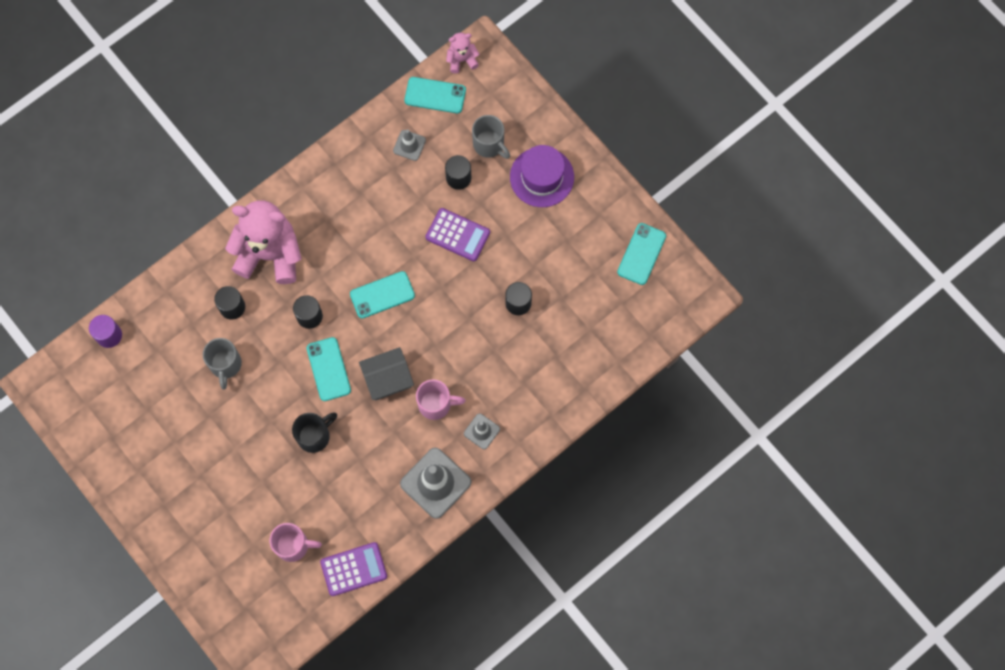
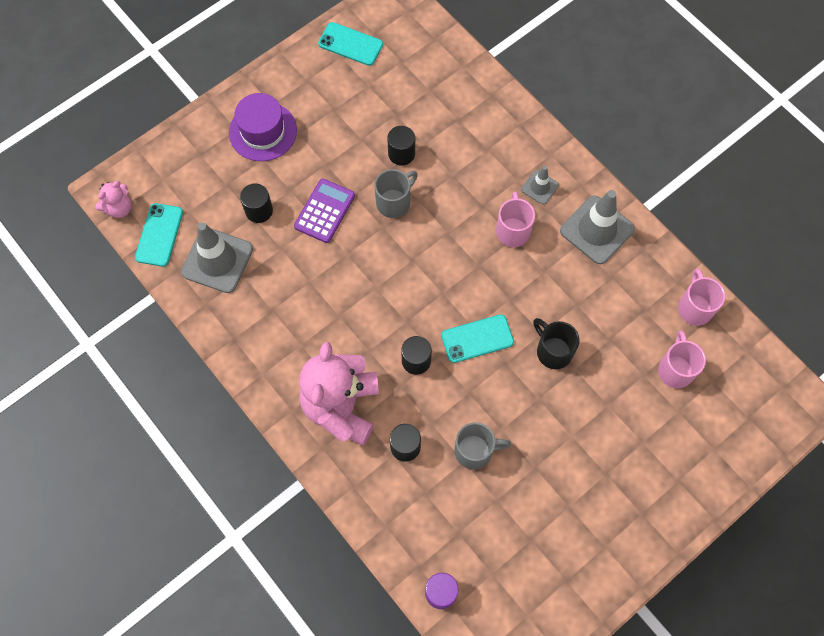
camera: 90 degrees left, 5 degrees down
(354, 569) = (694, 307): purple calculator -> pink mug
(382, 295) = (392, 285): turquoise phone -> none
(388, 379) = (487, 278): grey house -> none
(409, 145) = (217, 260): grey traffic cone -> grey traffic cone, size x1.92
(462, 60) = (119, 208): pink teddy bear -> pink teddy bear turned 120 degrees counterclockwise
(489, 145) = (222, 181): grey mug -> grey mug (394, 202)

